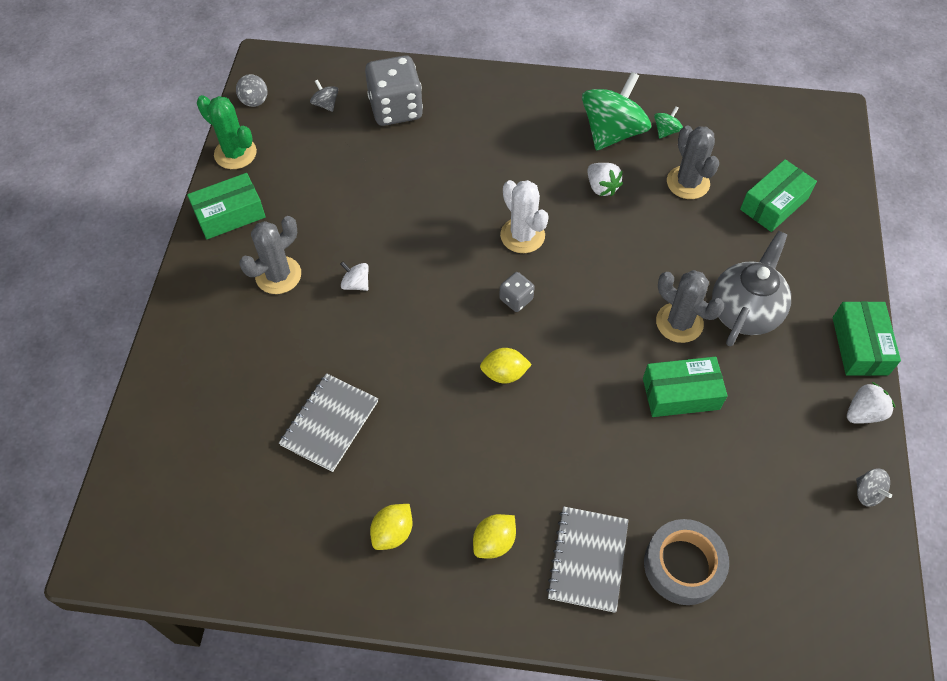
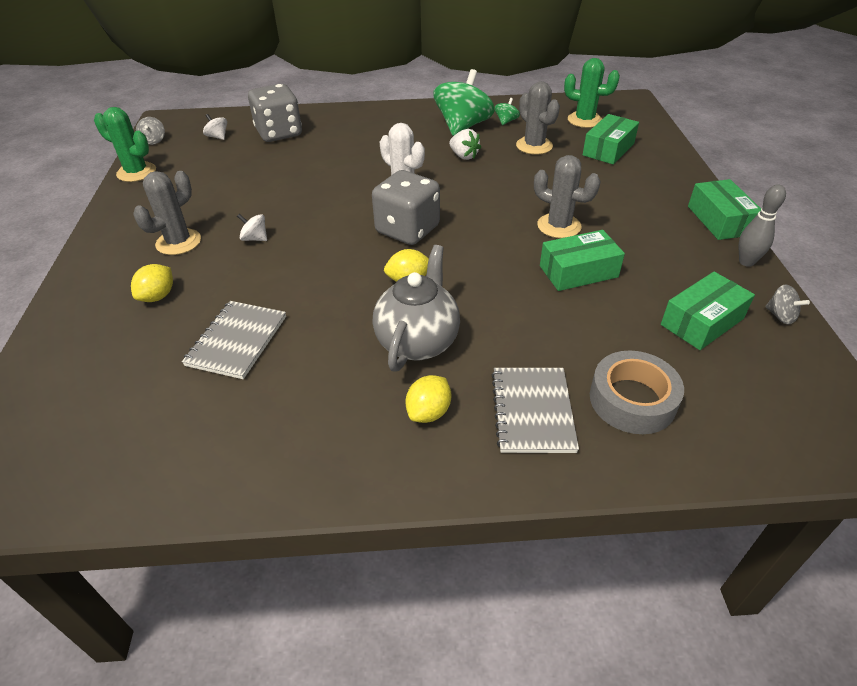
camera: 10 degrees left, 15 degrees down
(230, 214) = (130, 209): green box -> green box (702, 321)
(326, 104) = (218, 137): grey spinning top -> white spinning top
(393, 532) = (316, 421): yellow lemon -> yellow lemon (158, 296)
(516, 299) = (407, 230): grey dice -> grey dice, size x2.06
(744, 312) = (612, 212): grey teapot -> grey teapot (418, 341)
(762, 144) = (584, 120): none -> green cactus
(863, 413) = (746, 262): white strawberry -> grey bowling pin

